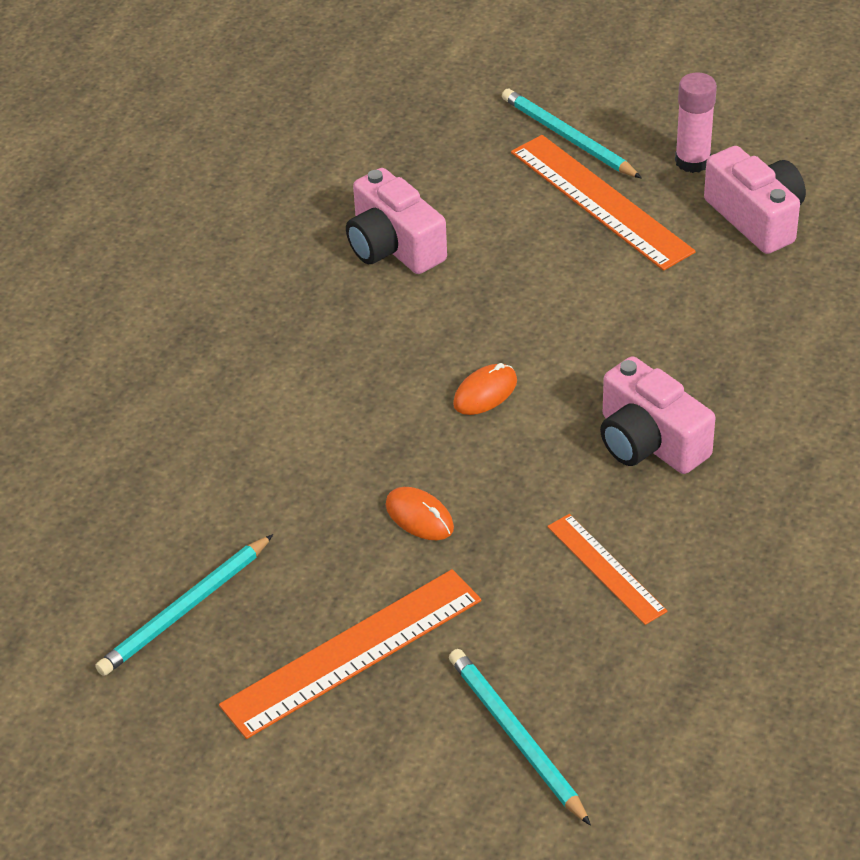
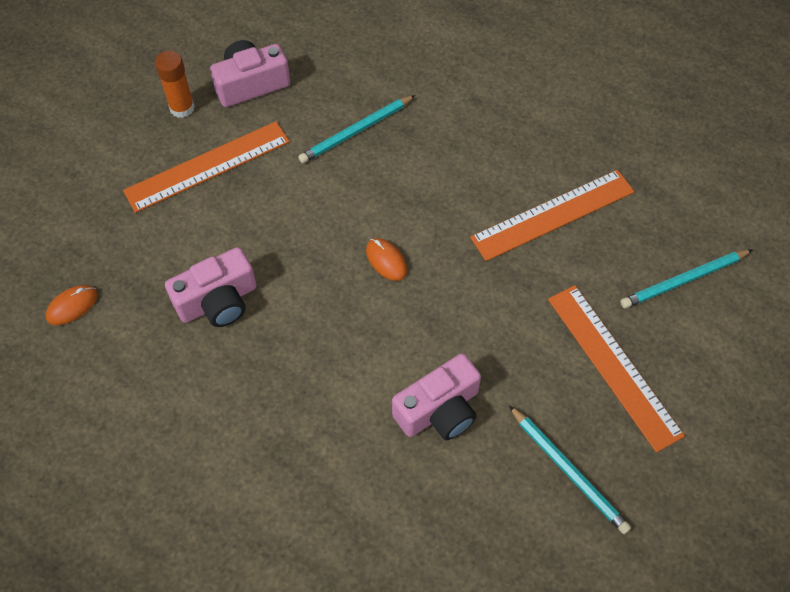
camera: 85 degrees left, 15 degrees up
(419, 516) = (497, 313): orange mouse -> orange mouse (72, 306)
(568, 138) = (130, 175): turquoise pencil -> turquoise pencil (356, 131)
(606, 568) = (553, 215): orange ruler -> orange ruler, size x1.74
(649, 441) = (448, 175): pink camera -> pink camera (439, 410)
(692, 161) = (182, 108): pink glue stick -> orange glue stick

